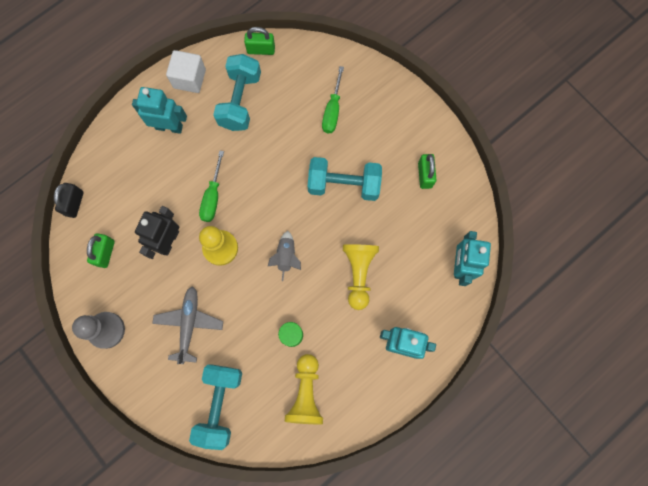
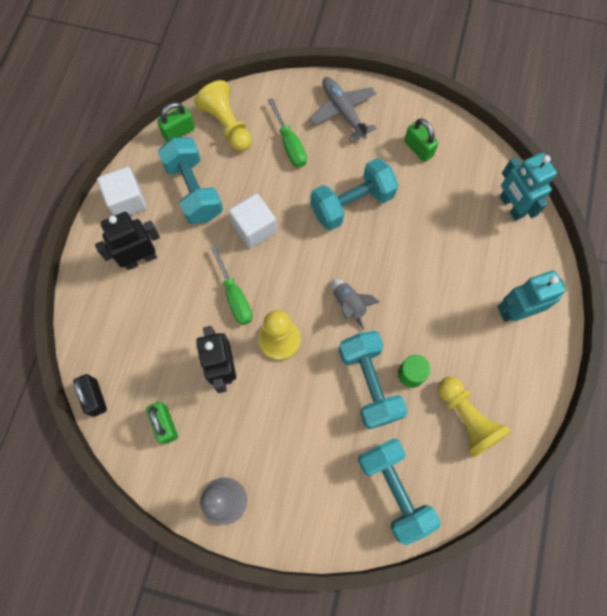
camera: 35 degrees left, 5 degrees down
(169, 127) = (140, 259): turquoise robot -> black robot
(189, 324) = (304, 434): grey plane -> grey plane (343, 111)
(258, 321) = (369, 383): none -> turquoise dumbbell
(261, 156) = (254, 228): none -> white cube
(358, 274) = (428, 275): yellow pawn -> yellow pawn (227, 125)

